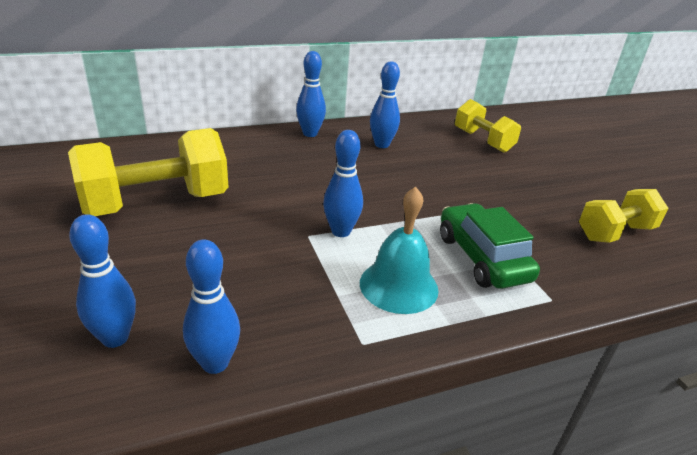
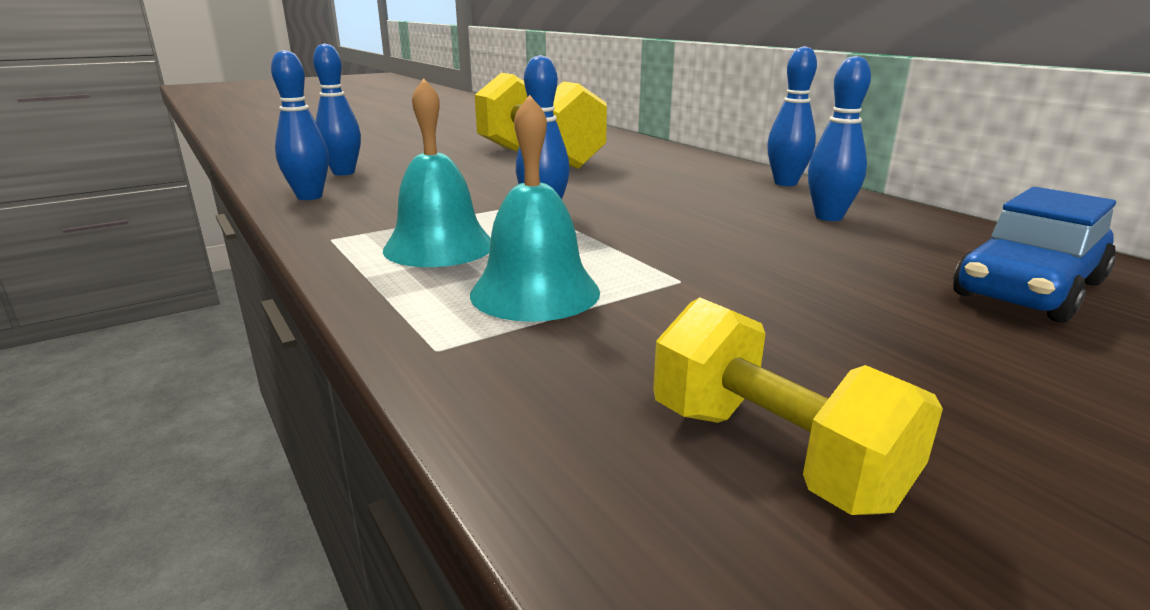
camera: 80 degrees right, 10 degrees down
(482, 258) = (535, 292): green car -> turquoise bell
(483, 141) = (1028, 289): yellow dumbbell -> blue car

